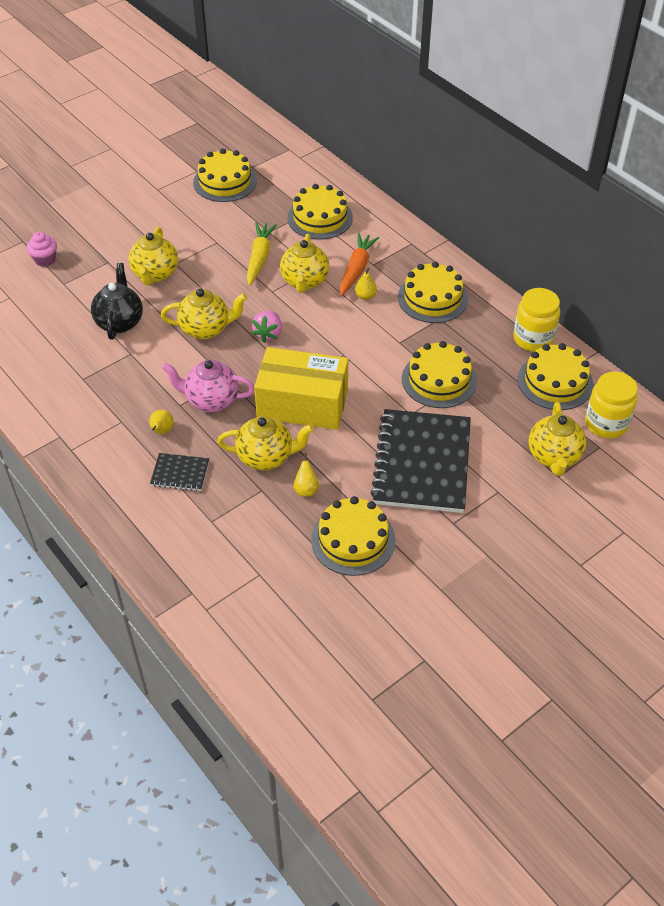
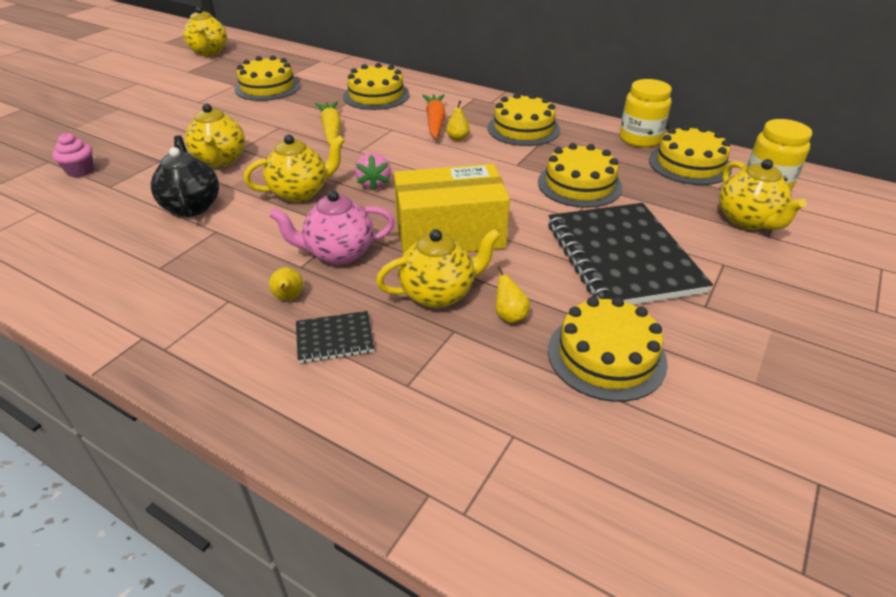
camera: 20 degrees left, 10 degrees down
(304, 282) = (389, 139): yellow teapot -> yellow teapot (209, 52)

